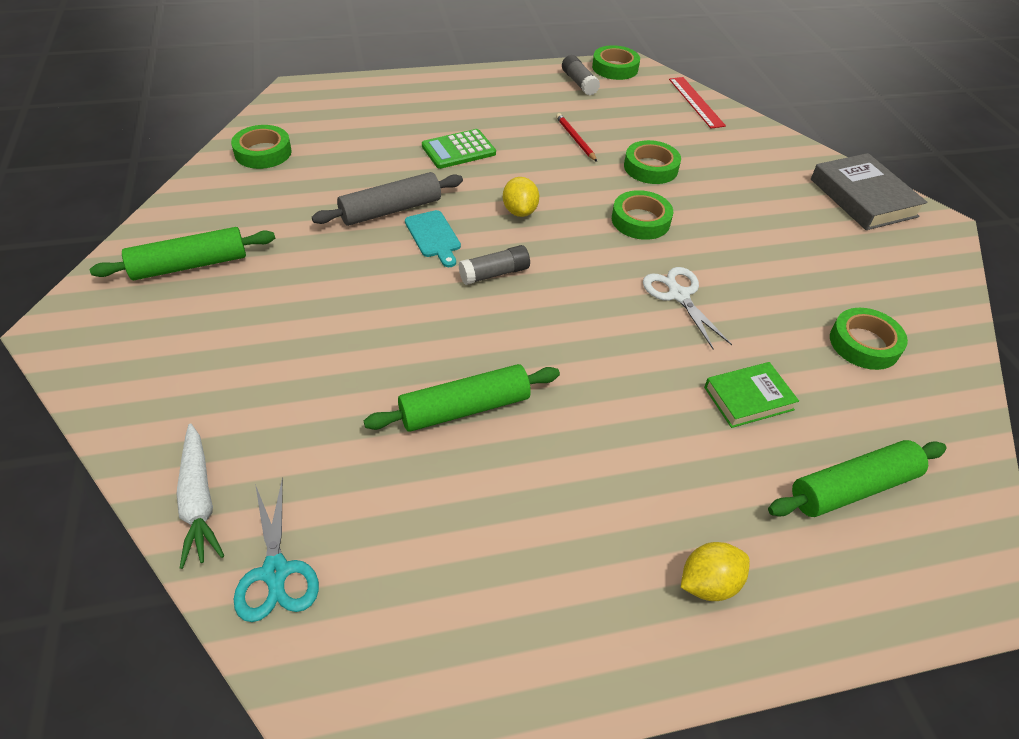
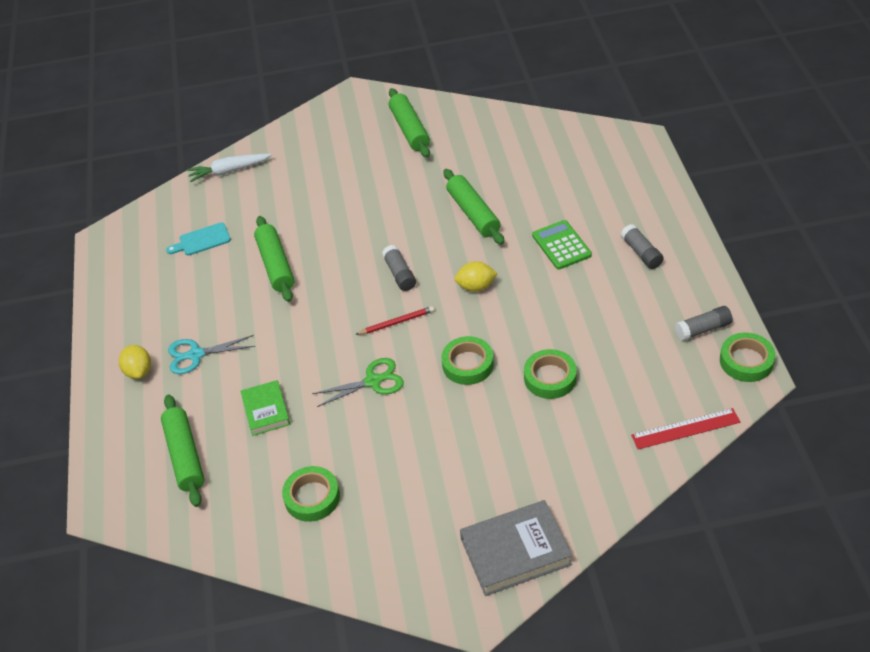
camera: 100 degrees right, 0 degrees up
(263, 152) = (542, 137): green tape -> none
(276, 572) = (184, 204): turquoise scissors -> turquoise scissors (196, 355)
(391, 210) = (473, 213): grey rolling pin -> green rolling pin
(433, 236) = (442, 239): turquoise cutting board -> turquoise cutting board (202, 240)
(476, 104) = (641, 253): none -> grey glue stick
(575, 139) = (591, 323): red pencil -> red pencil (396, 322)
(678, 295) = (373, 381): white scissors -> green scissors

